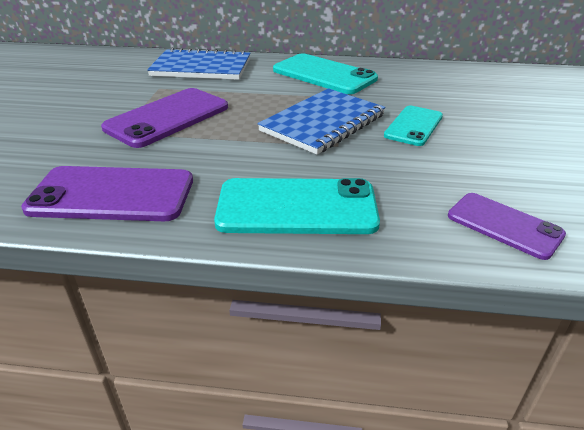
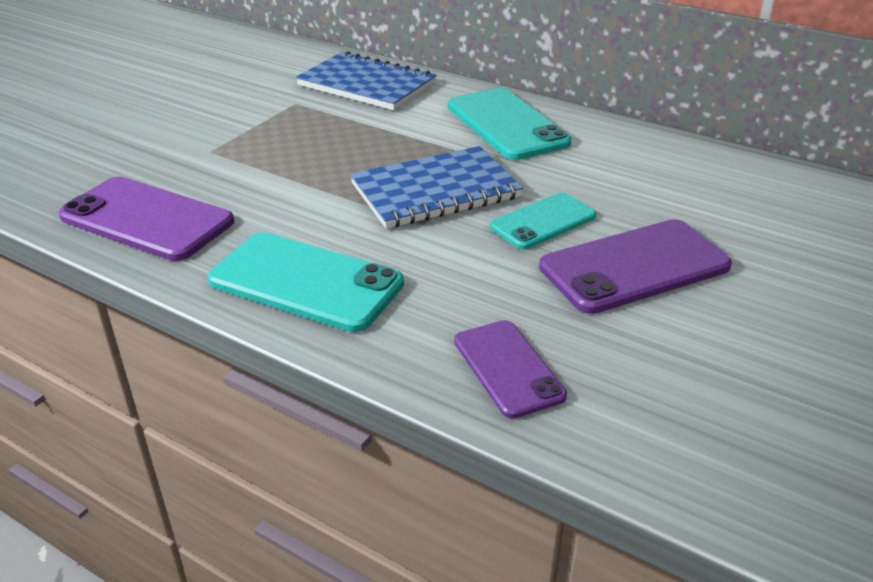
camera: 25 degrees right, 0 degrees up
(167, 117) = (271, 144): purple phone -> purple phone (634, 267)

